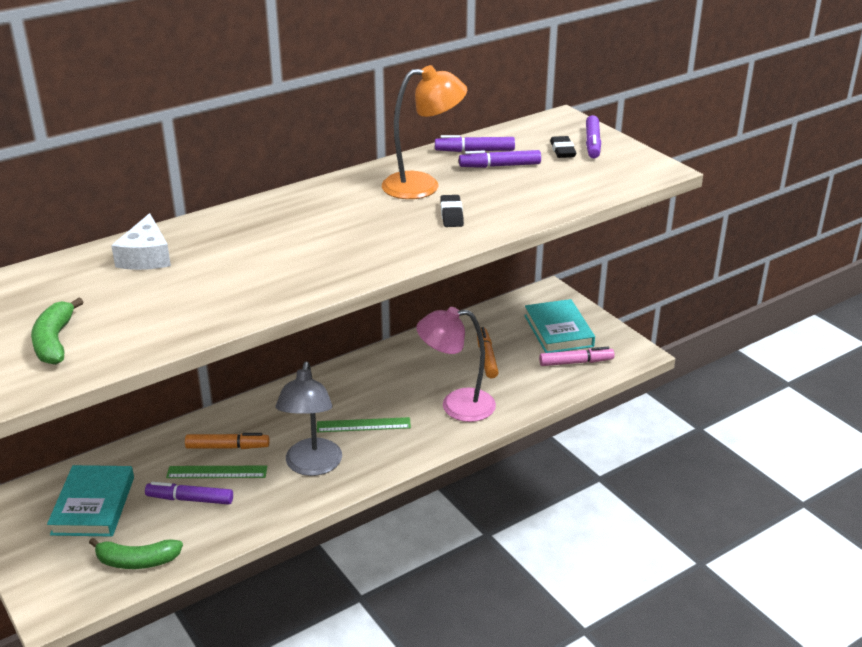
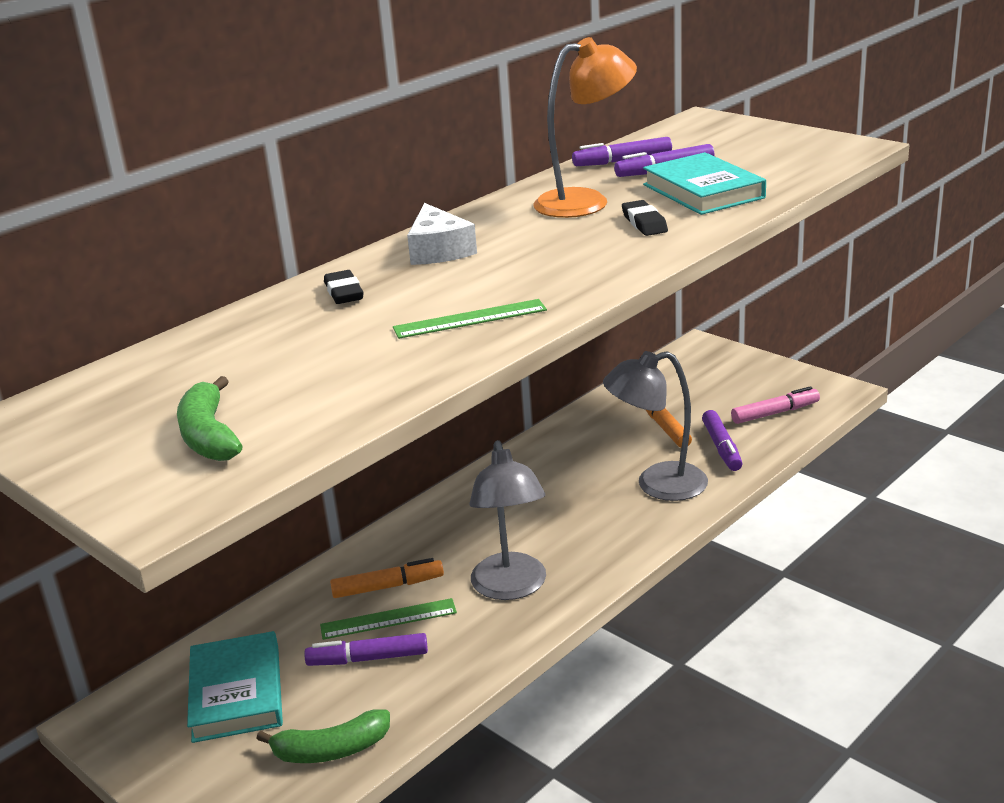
camera: 10 degrees left, 5 degrees down
(146, 256) = (276, 325): white cheese -> white cheese (438, 250)
(363, 425) = (552, 528): green ruler -> green ruler (470, 319)
(456, 405) = (657, 485): pink lamp -> grey lamp
(558, 331) = (734, 384): turquoise book -> turquoise book (703, 191)
(562, 150) = (727, 146): black eraser -> black eraser (344, 293)
(592, 143) = (757, 135): purple marker -> purple marker (721, 447)

